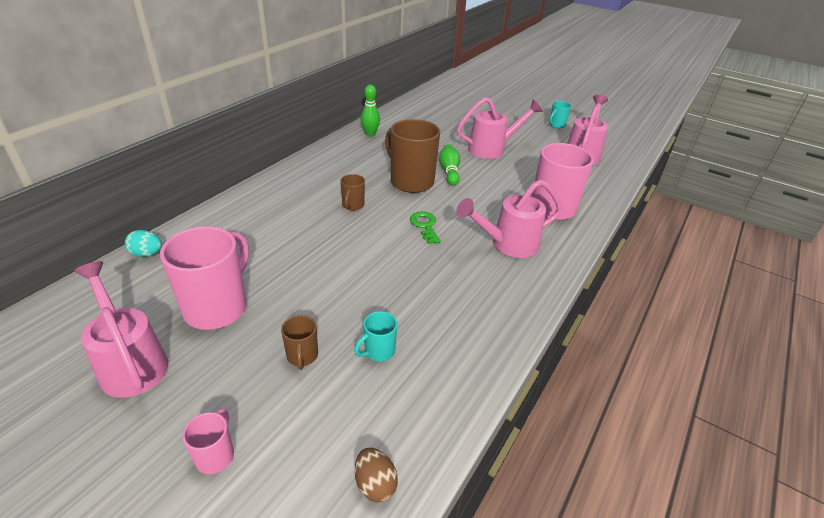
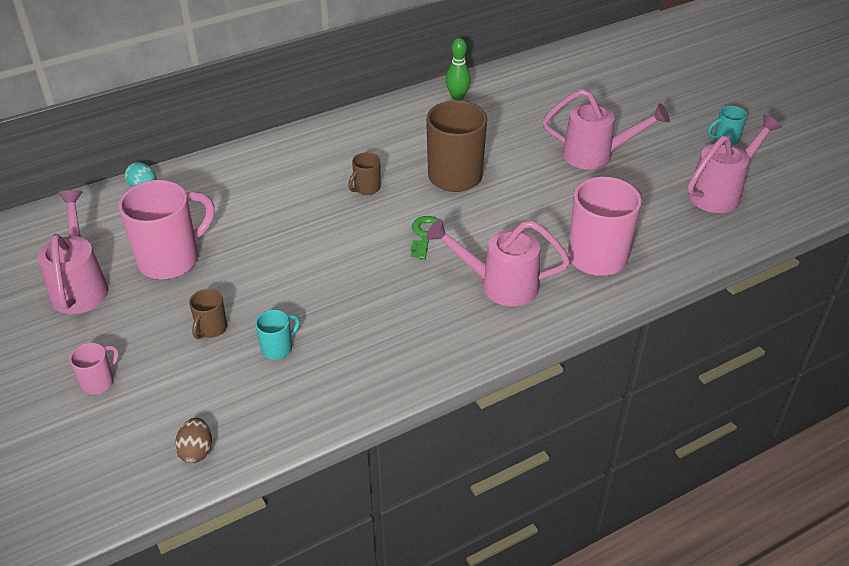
camera: 30 degrees right, 5 degrees up
(378, 351) = (278, 348): turquoise mug -> turquoise mug turned 150 degrees clockwise
(449, 171) = (511, 174): green bowling pin -> none

